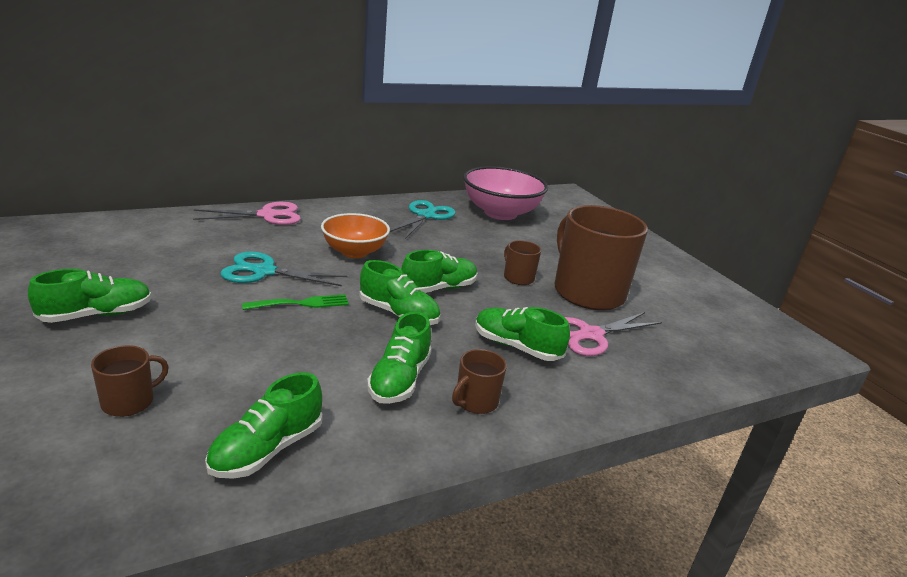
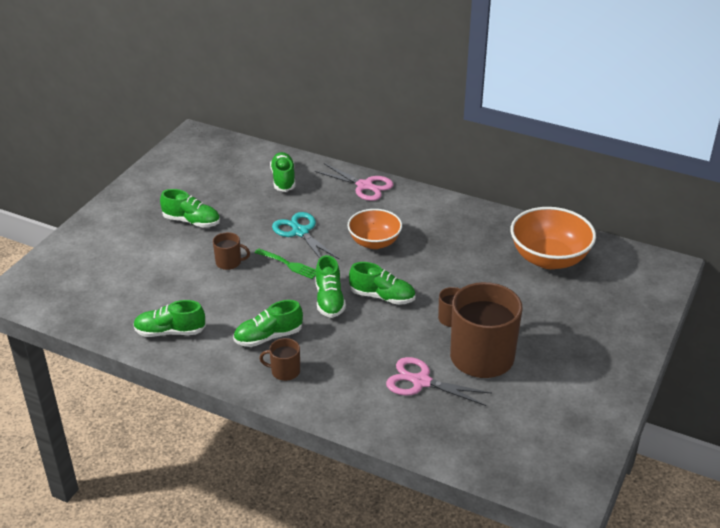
camera: 55 degrees right, 10 degrees up
(129, 401) = (152, 277): brown mug -> brown mug (229, 262)
(426, 216) = (478, 234): turquoise scissors -> none
(500, 213) = (549, 258): pink bowl -> orange bowl
(516, 347) = (360, 359): green shoe -> green shoe (283, 179)

